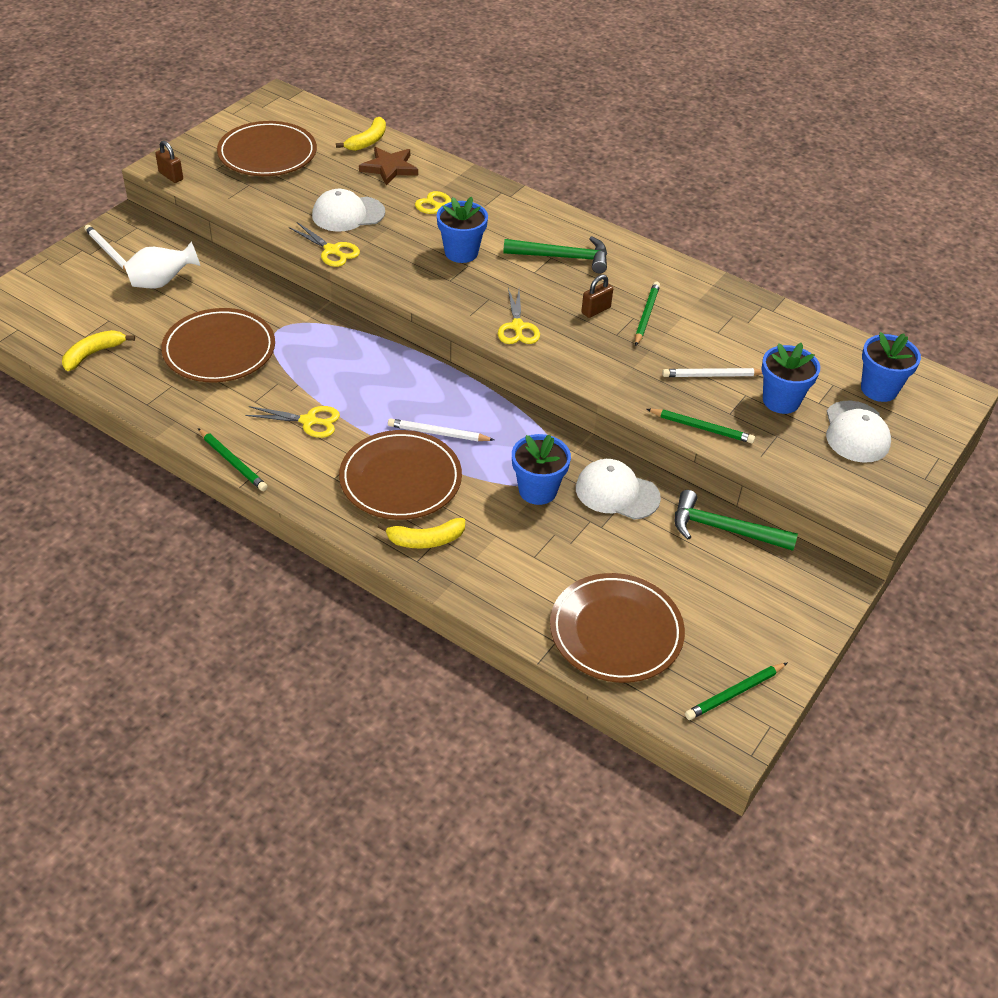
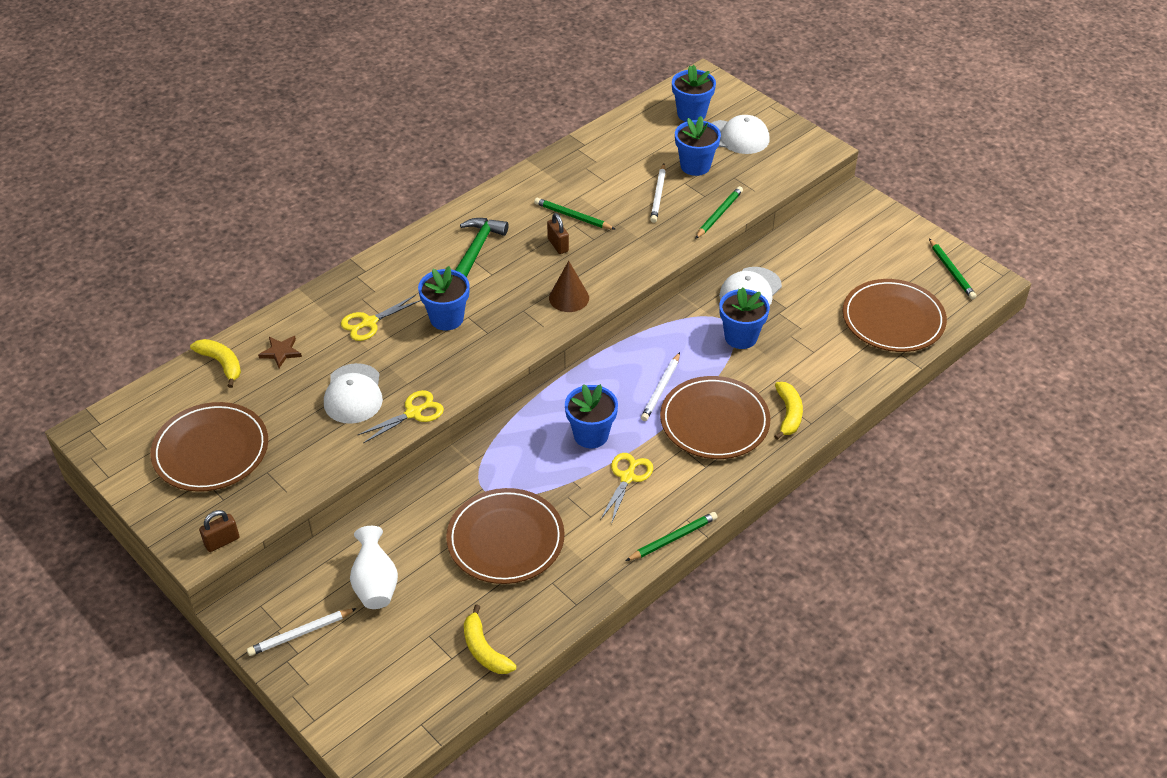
camera: 75 degrees left, 0 degrees up
(361, 389) = (591, 435): none -> blue flower pot
(389, 168) = (281, 352): brown star -> brown star, size x0.65
(517, 327) = (569, 298): yellow scissors -> brown cone
(724, 529) = (797, 241): green hammer -> none

